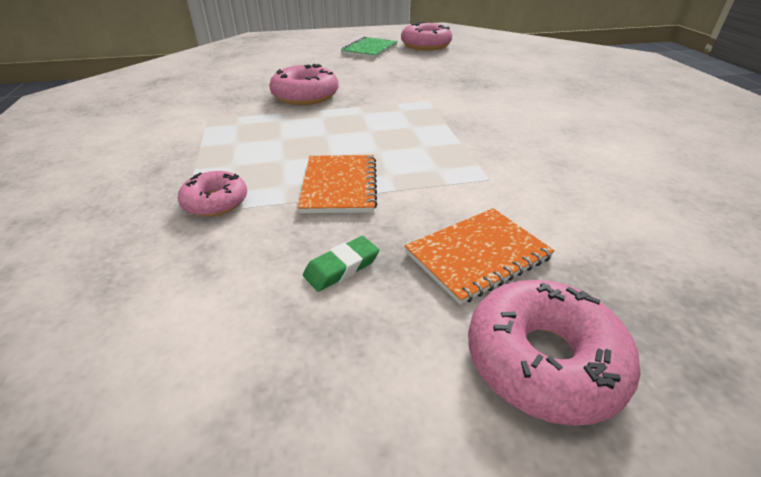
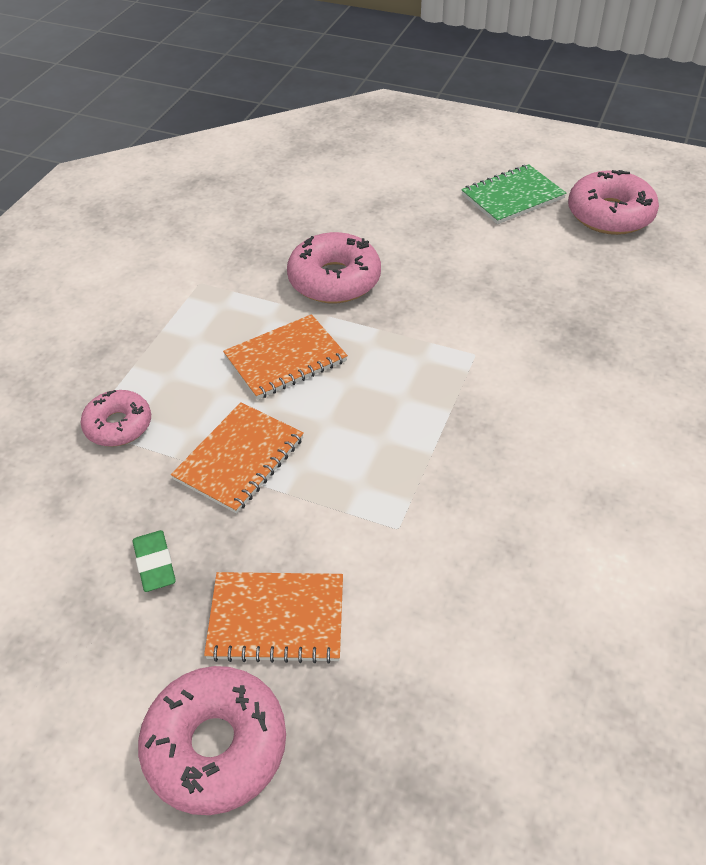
camera: 35 degrees right, 10 degrees up
(314, 133) = (285, 359): none -> orange notebook
(342, 267) = (155, 564): green eraser -> green eraser turned 75 degrees clockwise

